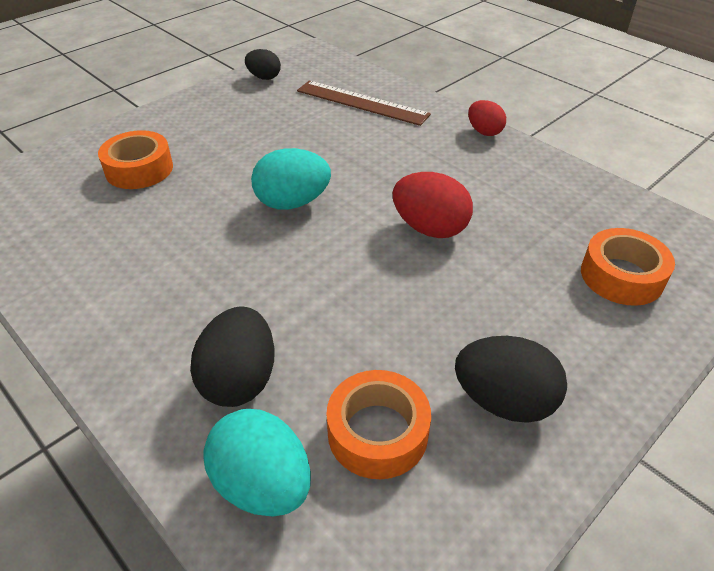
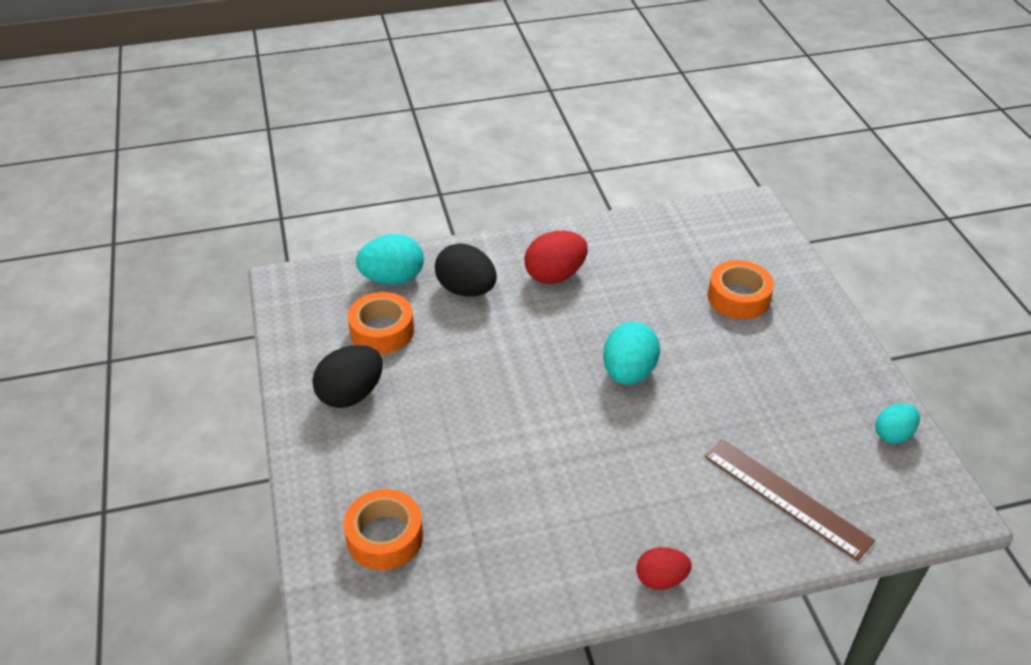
camera: 120 degrees right, 0 degrees up
(264, 77) = (893, 434): black egg -> turquoise egg
(361, 103) = (786, 497): brown ruler -> brown ruler turned 75 degrees clockwise
(430, 228) = (533, 444): red egg -> red egg (555, 275)

